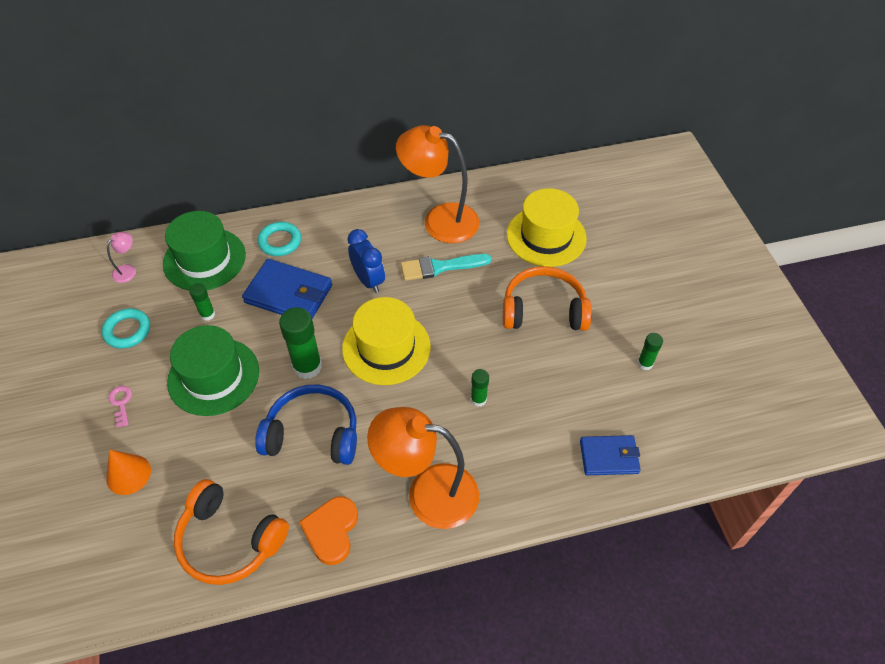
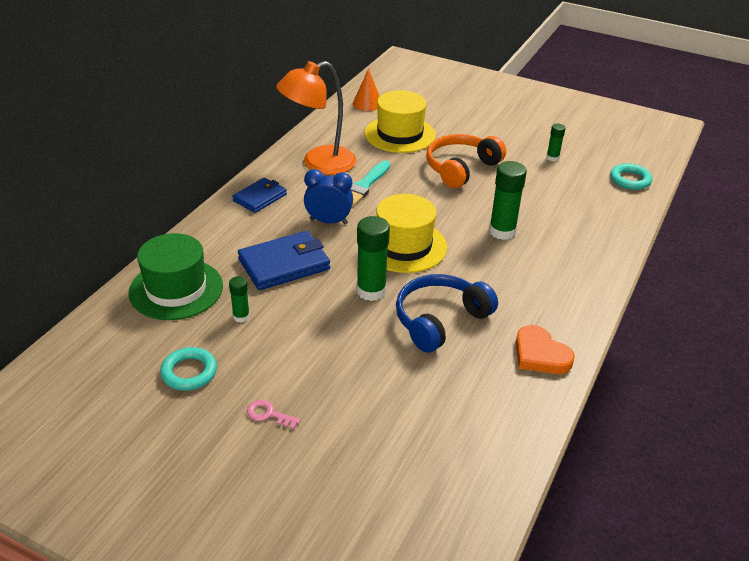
camera: 50 degrees left, 15 degrees down
(128, 270) = (116, 339): pink lamp -> none
(128, 474) = (355, 445): orange cone -> orange cone (367, 103)
(213, 376) = (314, 345): green hat -> none
(229, 540) = (492, 414): orange headphones -> none
(280, 241) = (221, 242): turquoise ring -> turquoise ring (630, 180)
(428, 493) = (556, 293): orange lamp -> none
(478, 399) = (502, 231): green glue stick -> green glue stick, size x1.85
(609, 457) = (608, 208): blue wallet -> blue wallet (260, 197)

